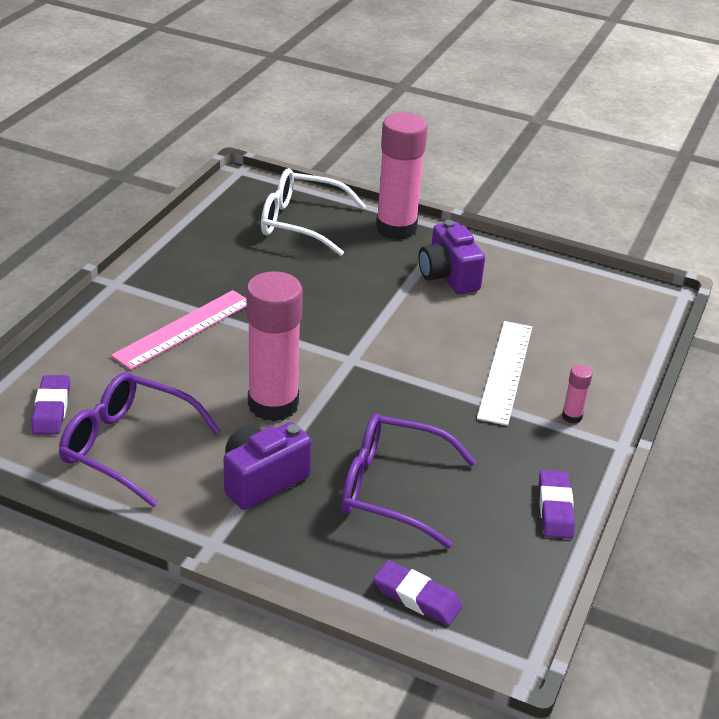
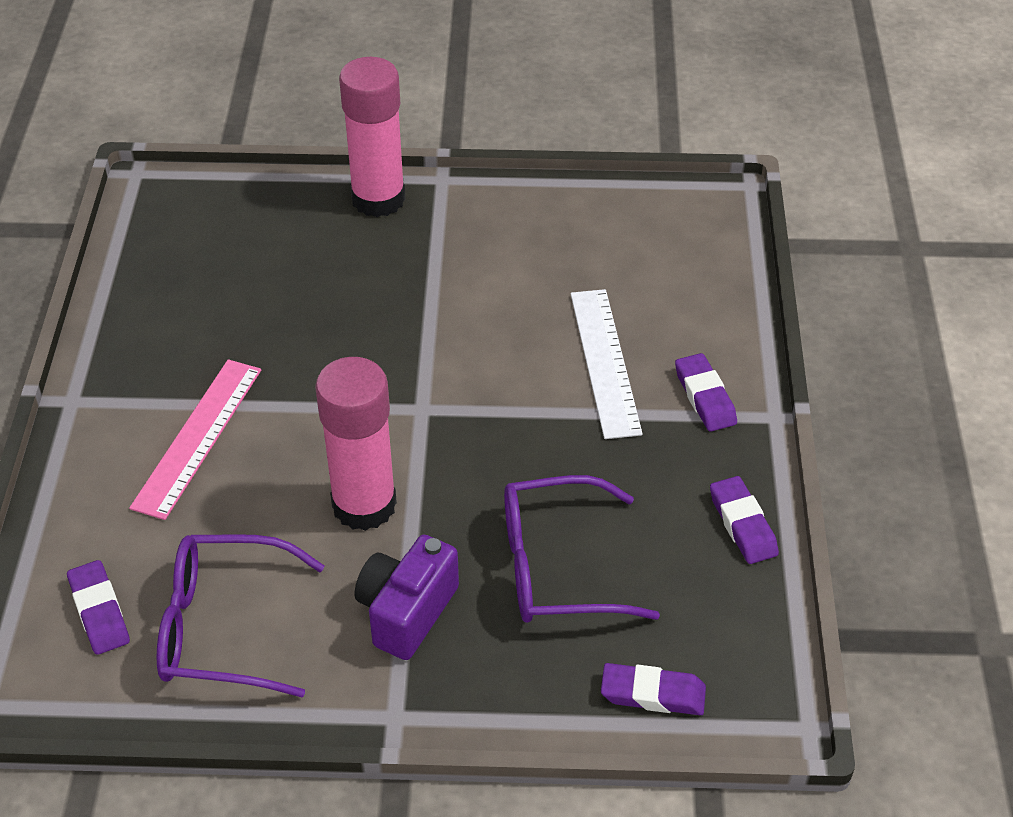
camera: 20 degrees left, 10 degrees up
(300, 223) = (257, 229): white glasses -> none
(448, 276) = (475, 250): purple camera -> none
(572, 416) = (705, 397): pink glue stick -> purple eraser

